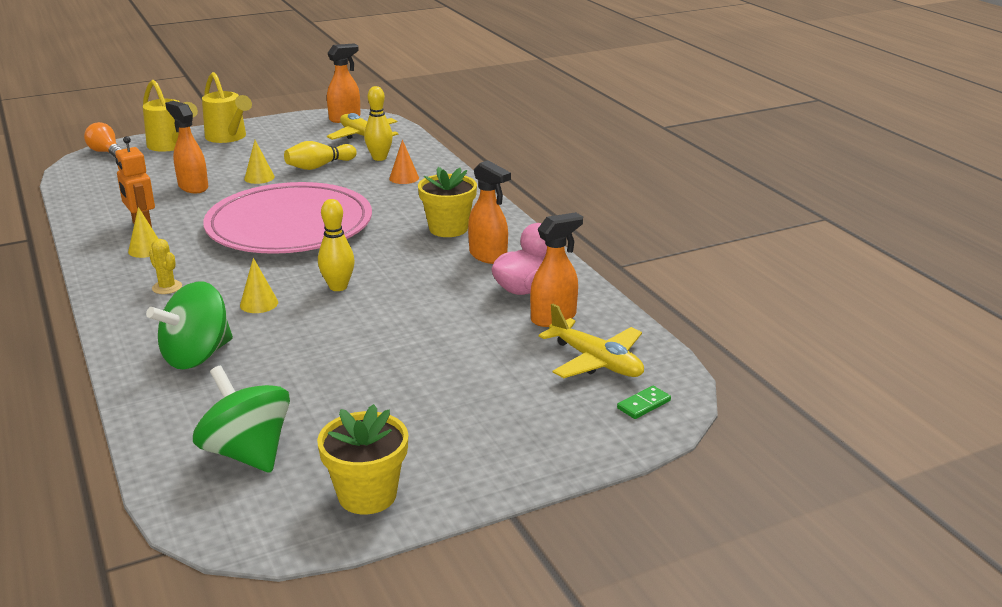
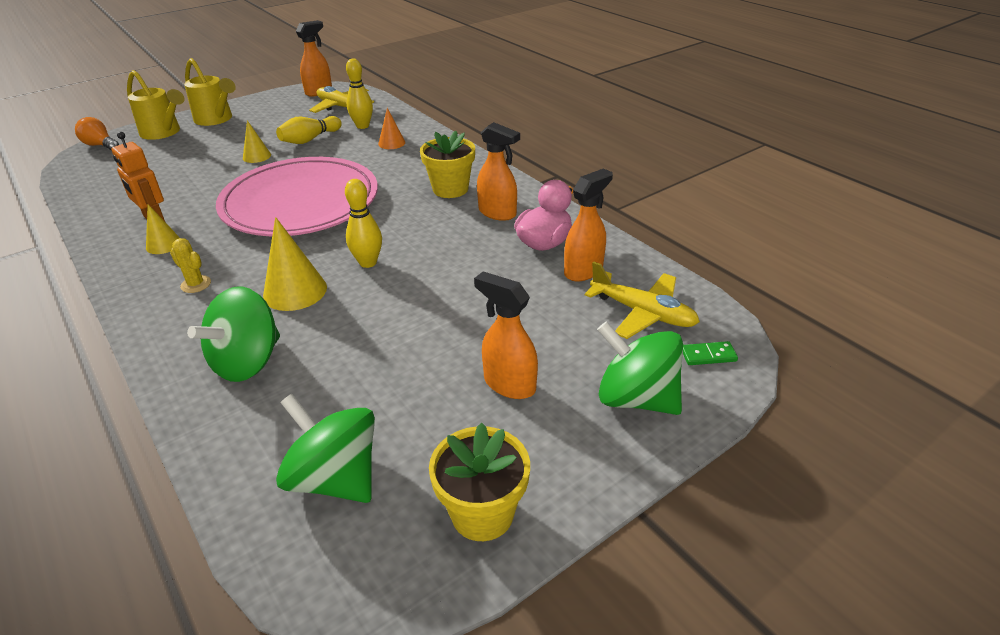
camera: 10 degrees left, 10 degrees up
(193, 187) = (195, 172): orange spray bottle -> orange spray bottle (509, 384)
(259, 303) = (295, 291): yellow cone -> yellow cone, size x1.67
(552, 429) = (636, 398): none -> green spinning top
(643, 404) = (708, 355): green domino -> green domino turned 45 degrees clockwise

